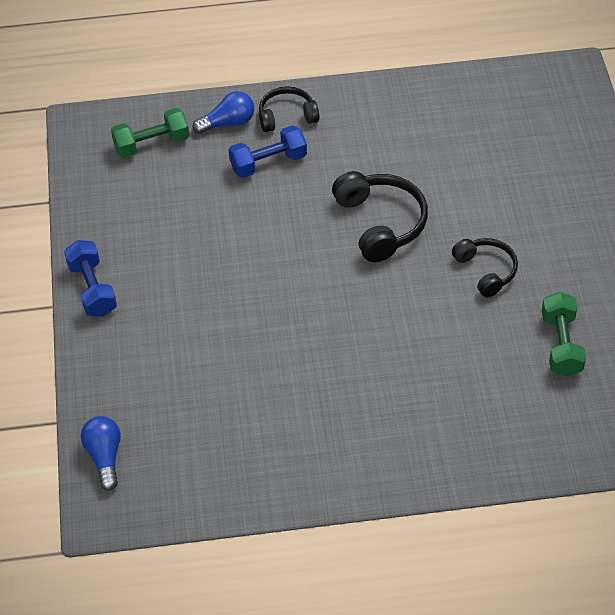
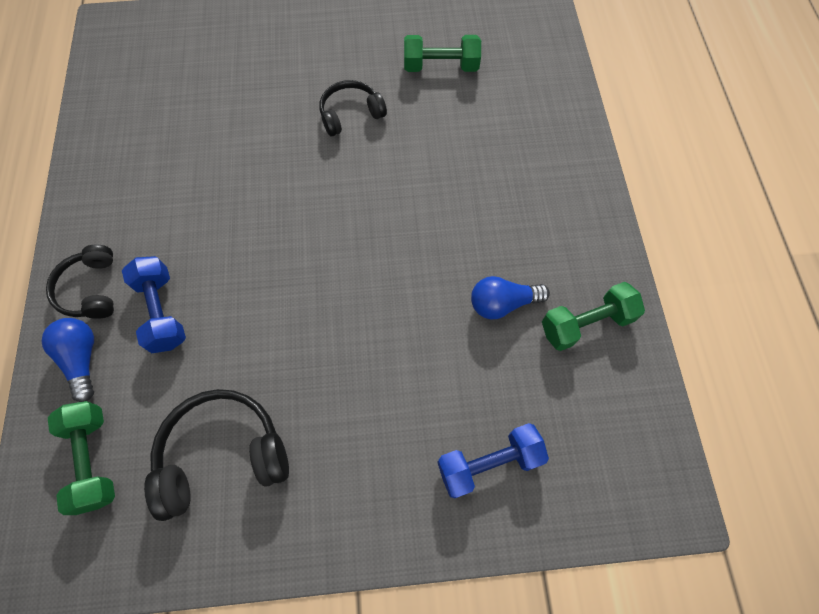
camera: 90 degrees left, 15 degrees up
(92, 289) = (336, 532): blue dumbbell -> blue dumbbell (488, 463)
(104, 456) = (593, 501): blue light bulb -> blue light bulb (502, 303)
(262, 462) = (586, 323): none -> green dumbbell
(380, 223) = (276, 200): black headphones -> black headphones (223, 454)

